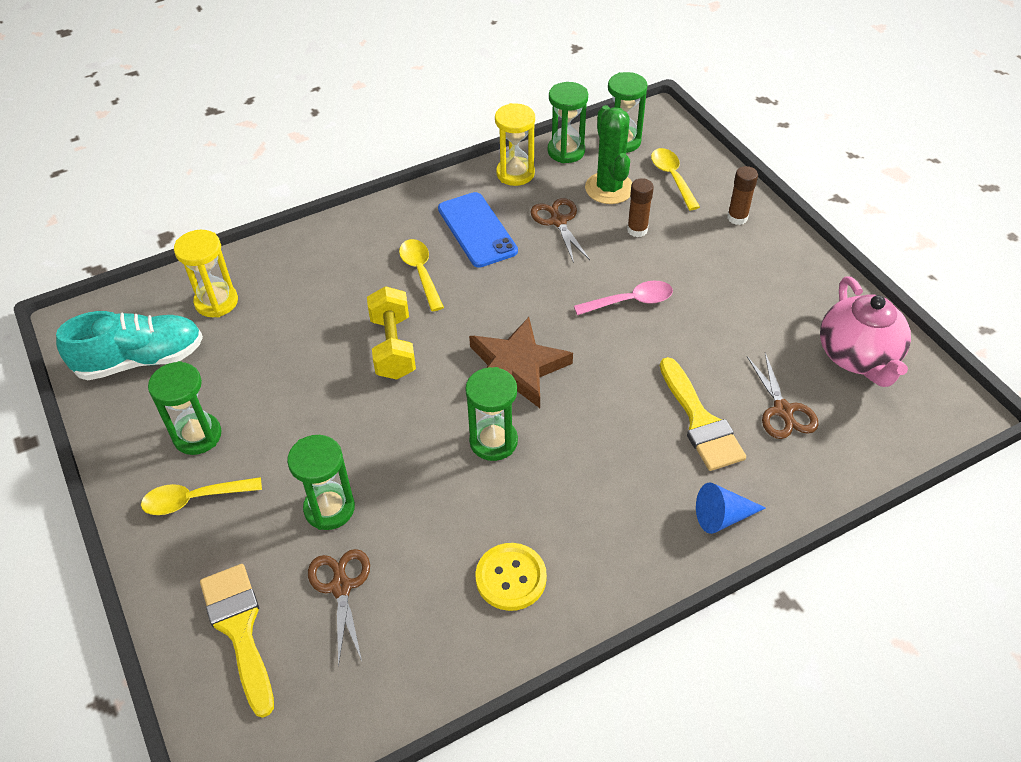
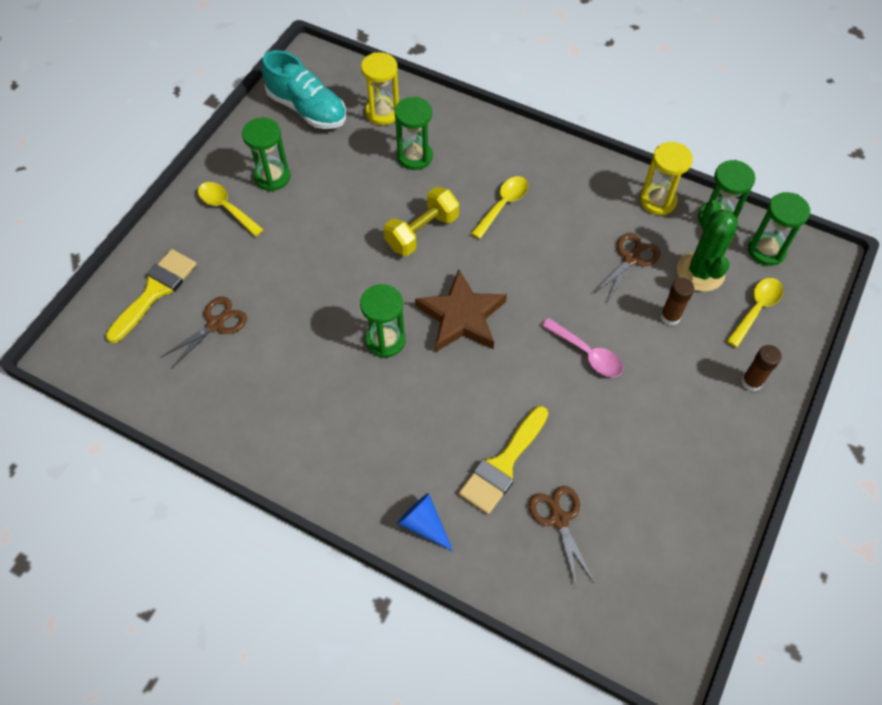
camera: 55 degrees right, 10 degrees up
(329, 508) = (267, 281): green hourglass -> green hourglass (415, 156)
(477, 230) = (575, 213): blue phone -> none
(511, 578) = (283, 415): yellow button -> none
(609, 188) = (700, 272): green cactus -> green cactus turned 45 degrees counterclockwise
(783, 410) = (559, 519): brown scissors -> brown scissors turned 120 degrees clockwise
(857, 356) = (664, 552): pink teapot -> none

